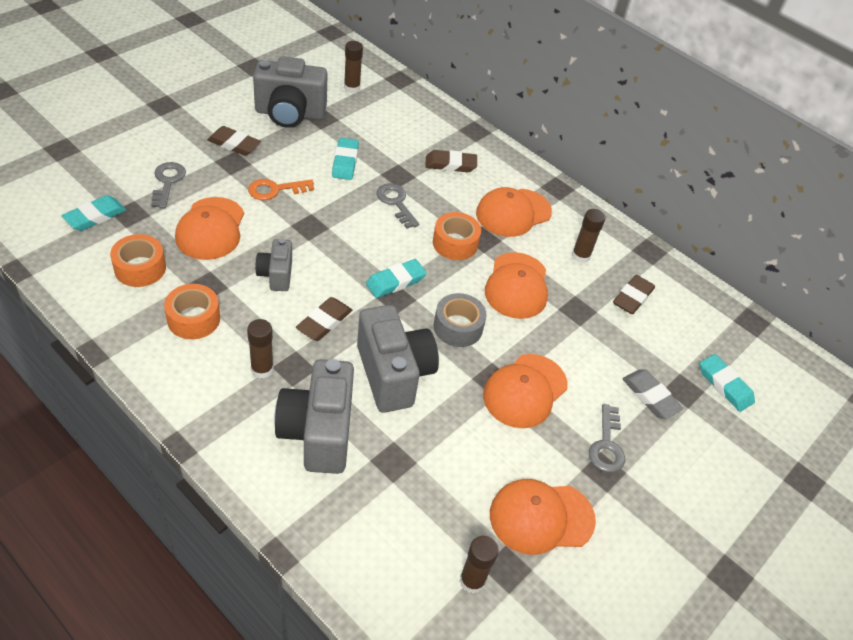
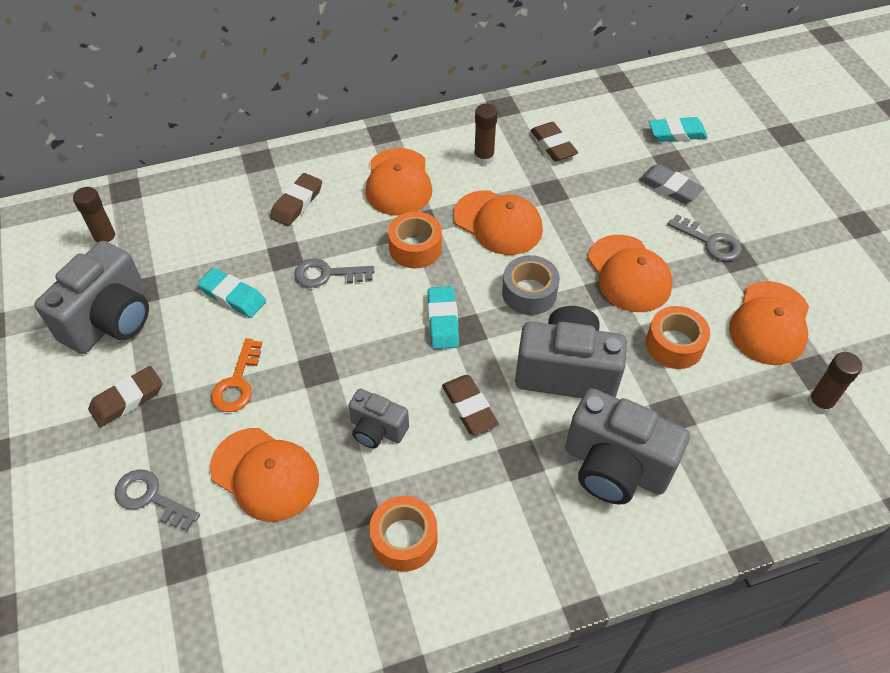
camera: 55 degrees left, 5 degrees up
(95, 216) = (164, 606): turquoise eraser -> none
(140, 268) = (290, 576): orange tape -> orange tape (674, 345)
(262, 369) = (510, 491): brown glue stick -> none
(650, 396) = (669, 187): grey eraser -> grey eraser turned 45 degrees clockwise

